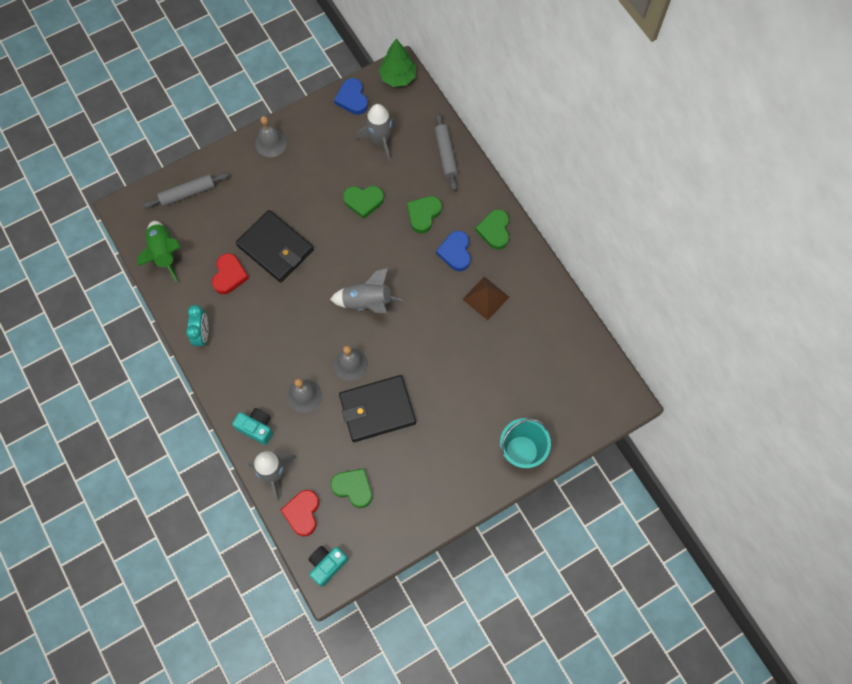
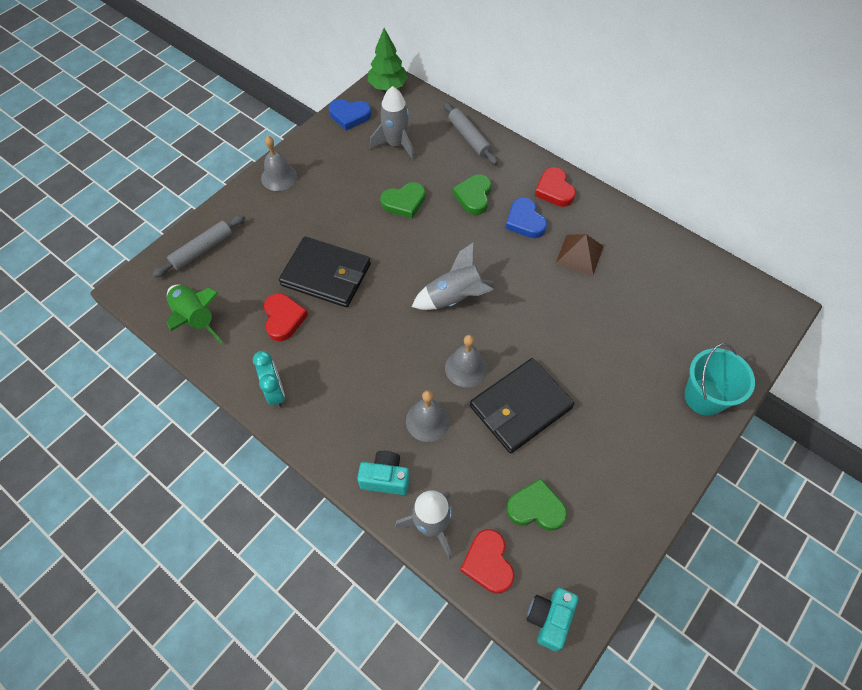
camera: 20 degrees left, 10 degrees down
(352, 99) = (349, 116): blue heart -> blue heart turned 45 degrees counterclockwise
(494, 231) = (554, 190): green heart -> red heart

